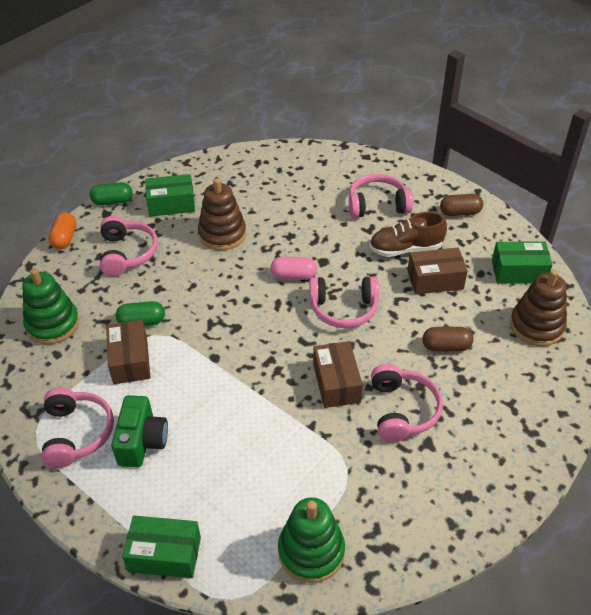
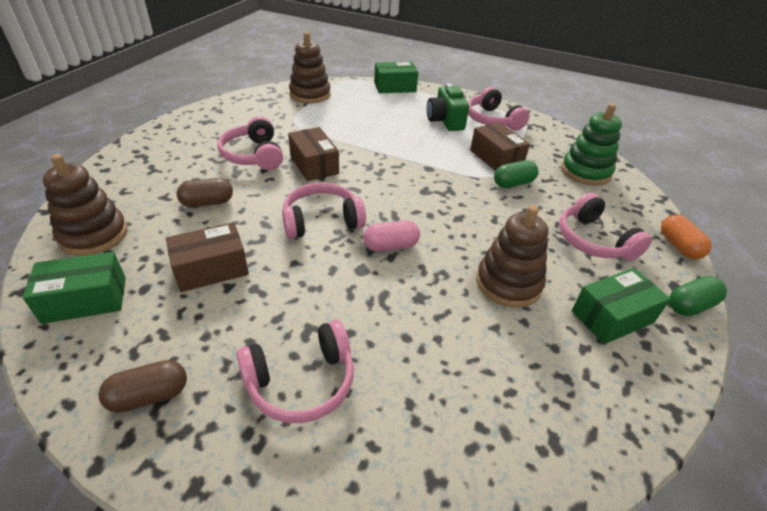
camera: 160 degrees right, 5 degrees down
(311, 551) = (310, 94): green stacking toy -> brown stacking toy
(405, 249) = (250, 306): brown shoe -> none

